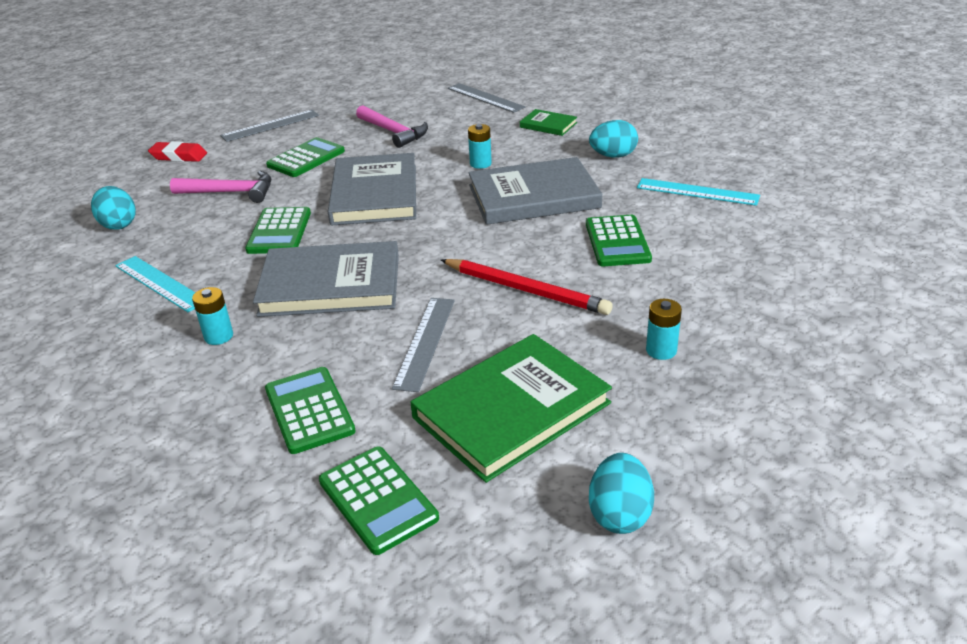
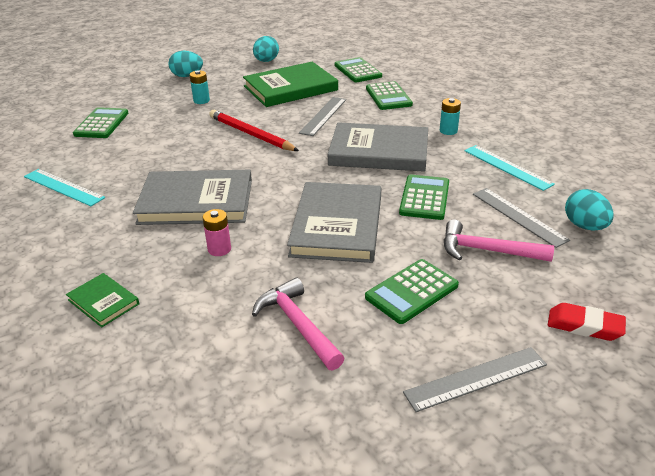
camera: 170 degrees left, 0 degrees up
(480, 164) = (219, 249): turquoise battery -> pink battery
(485, 98) = (137, 389): grey ruler -> grey ruler (518, 216)
(613, 156) = (85, 238): turquoise egg -> turquoise egg (187, 76)
(617, 242) = (167, 156): green calculator -> green calculator (101, 124)

